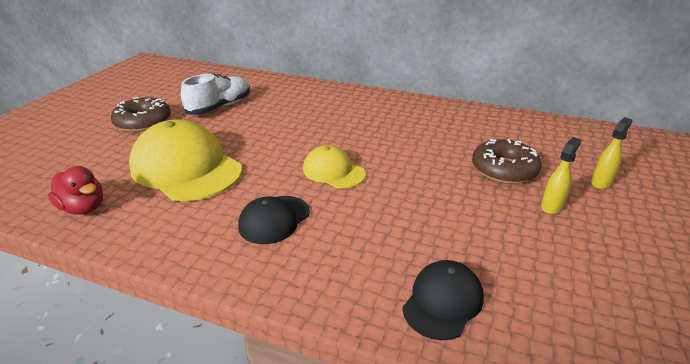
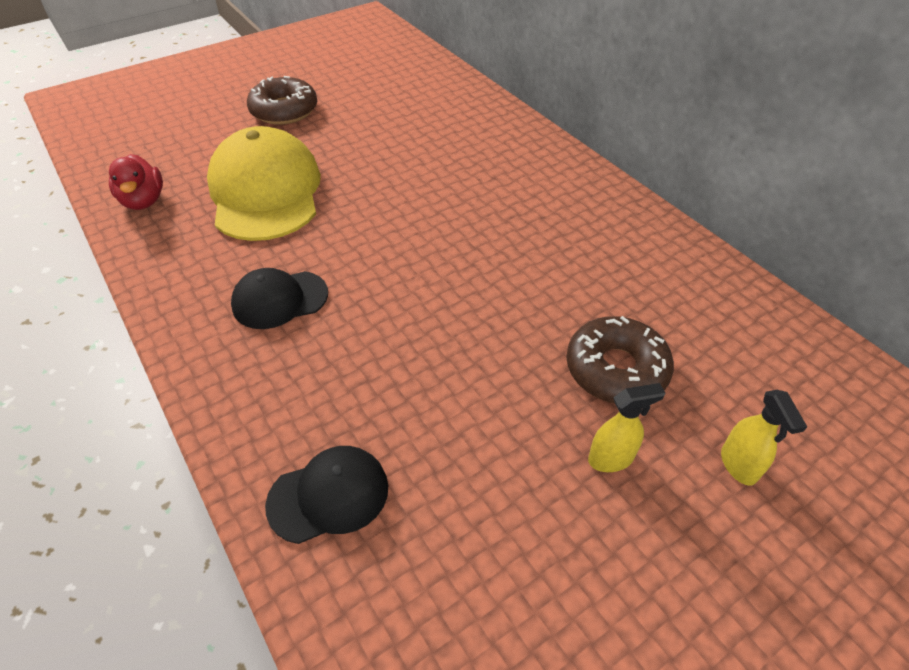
camera: 35 degrees right, 15 degrees up
(220, 107) = (377, 117): white shoe -> none
(333, 171) = (402, 266): yellow cap -> none
(601, 182) = (738, 465): yellow spray bottle -> yellow spray bottle turned 90 degrees clockwise

